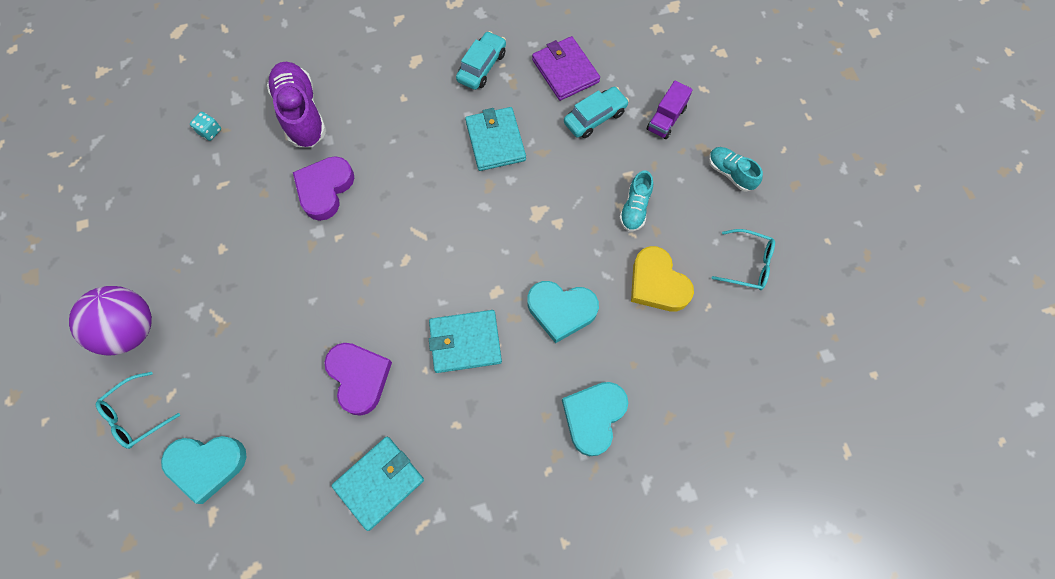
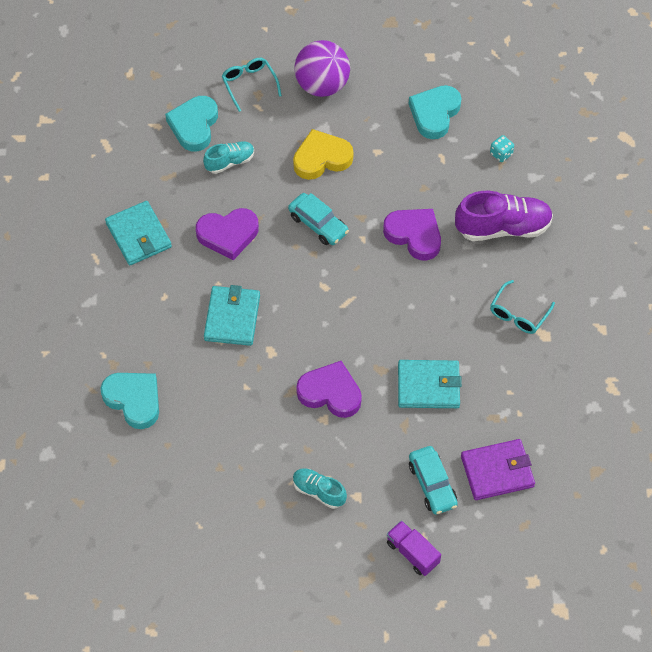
camera: 105 degrees right, 10 degrees down
(482, 66) = (521, 393): turquoise car -> turquoise car (318, 224)
(527, 224) = (330, 393): none -> purple heart
(561, 310) = (236, 399): turquoise heart -> turquoise heart (434, 114)
(657, 283) = (236, 488): yellow heart -> yellow heart (321, 158)
(730, 173) = (332, 595): turquoise shoe -> turquoise shoe (230, 162)
(748, 264) = (229, 576): turquoise glasses -> turquoise glasses (518, 314)

